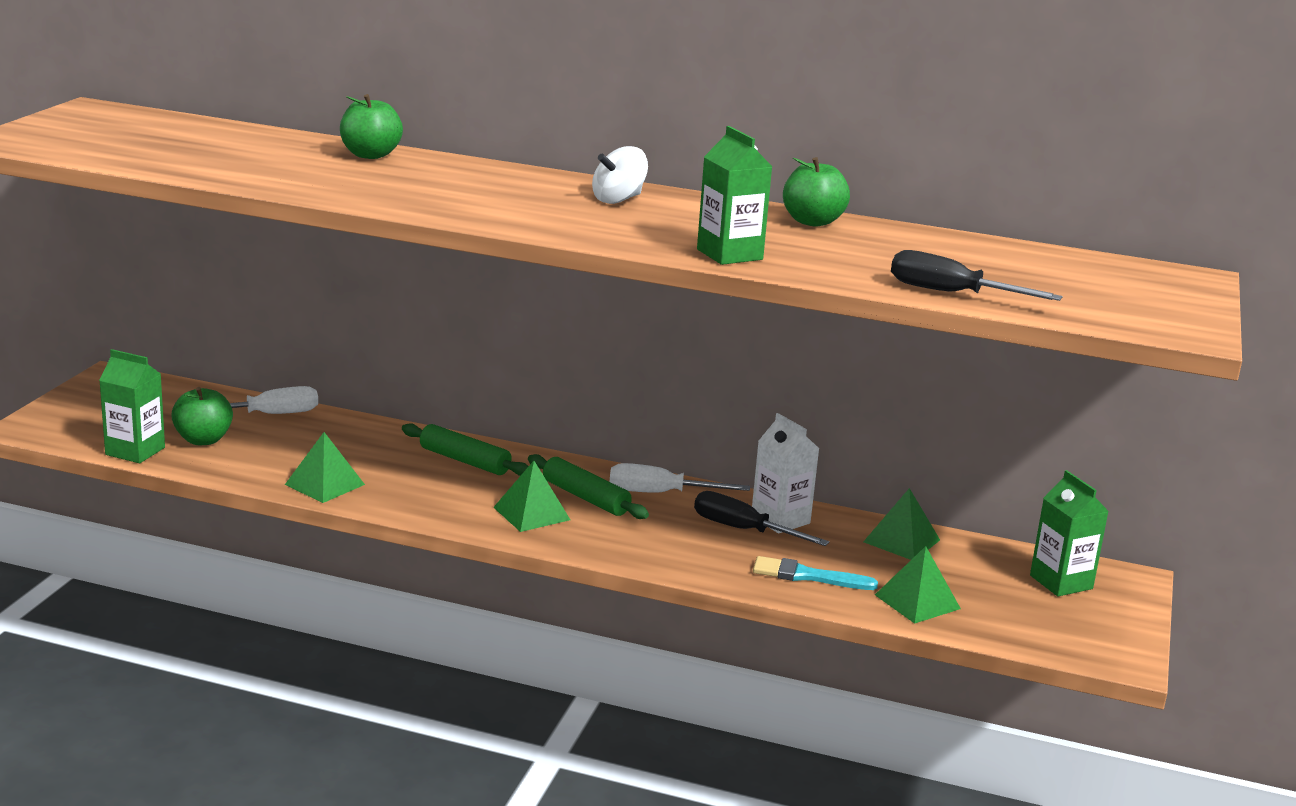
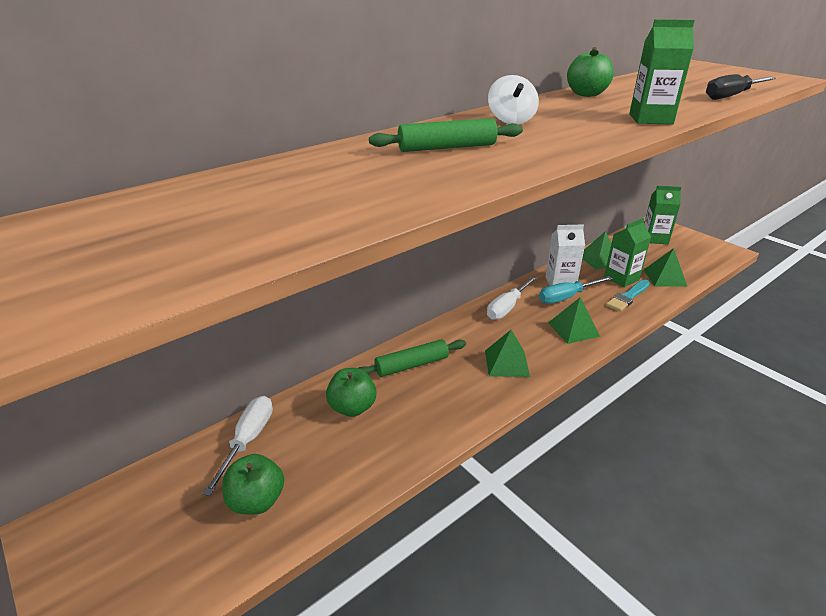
camera: 55 degrees left, 10 degrees up
(135, 451) = (235, 564): green carton -> green carton (621, 278)
(325, 484) = (399, 448): green pyramid -> green pyramid (573, 329)
(370, 155) = (312, 163): green apple -> green apple (352, 407)
(585, 497) = (497, 335): green rolling pin -> green rolling pin (447, 147)
(743, 530) = (566, 297): black screwdriver -> turquoise screwdriver

